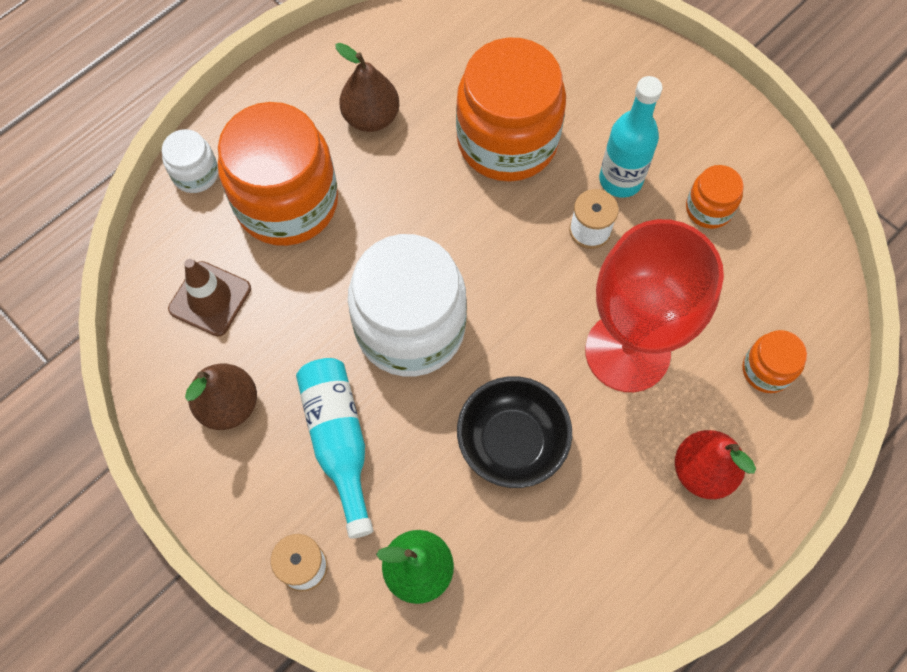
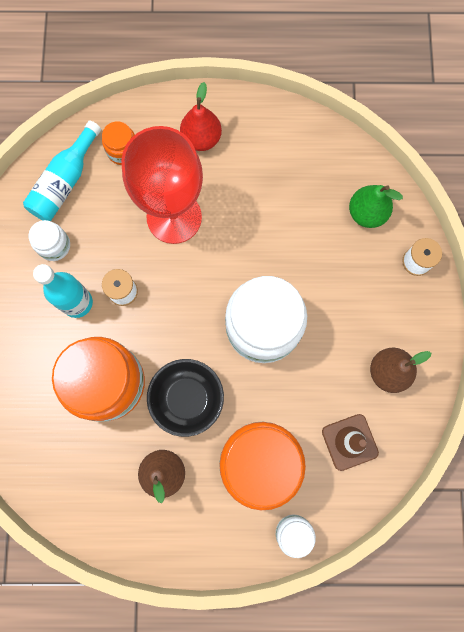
camera: 135 degrees left, 10 degrees up
(339, 441) = (350, 303): turquoise bottle -> turquoise bottle (65, 182)
(512, 442) = (270, 228): black bowl -> black bowl (187, 398)
(708, 209) = (54, 246): orange jar -> white jar

